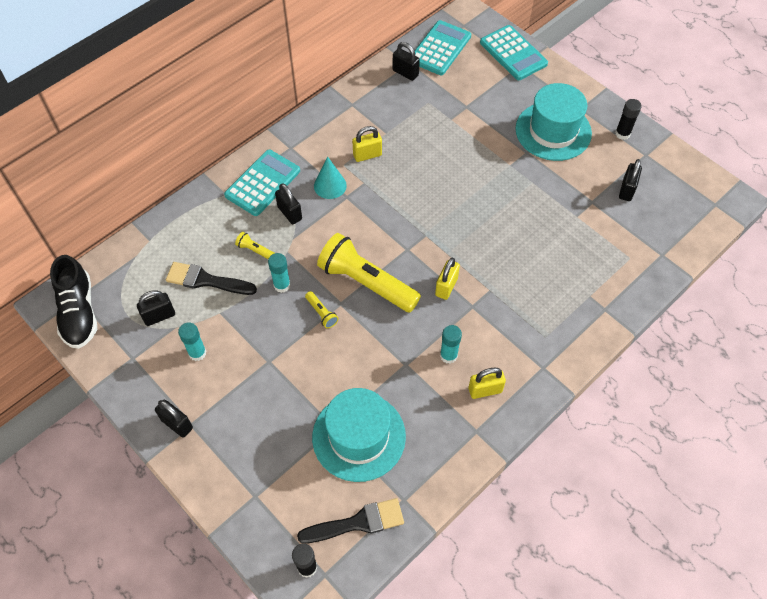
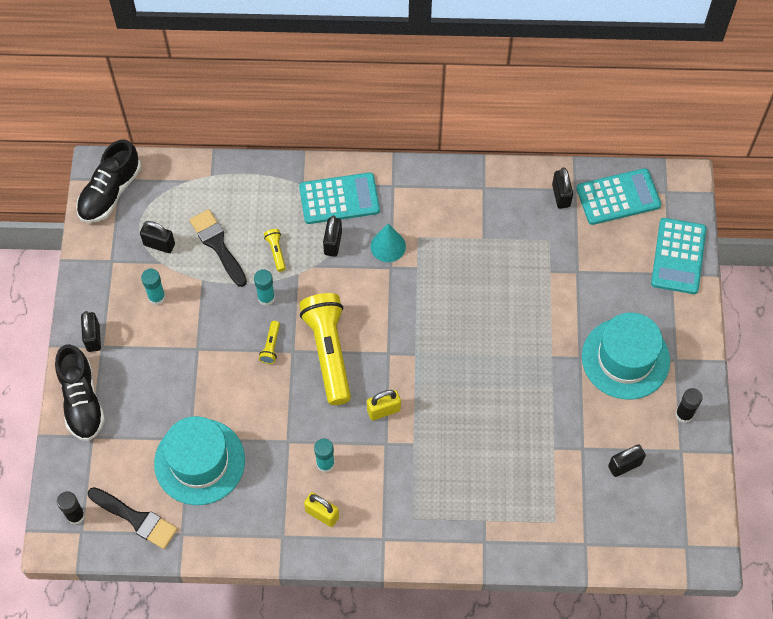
camera: 45 degrees right, 5 degrees up
(218, 477) = (82, 401): none -> black shoe
(367, 155) = (446, 245): yellow padlock -> none

